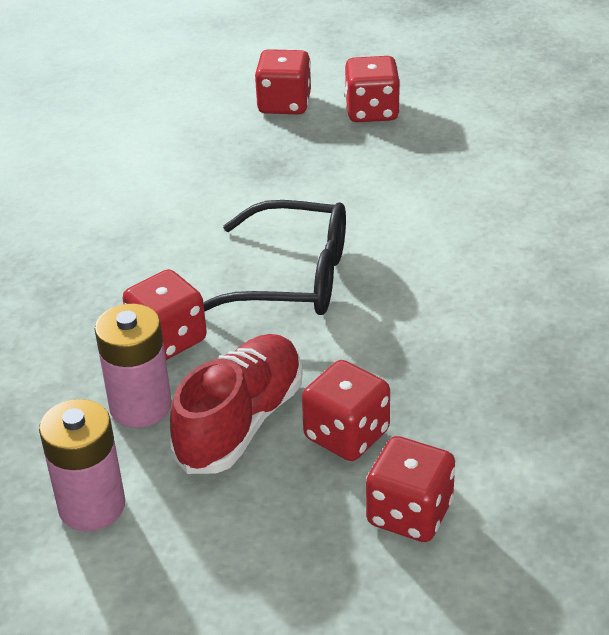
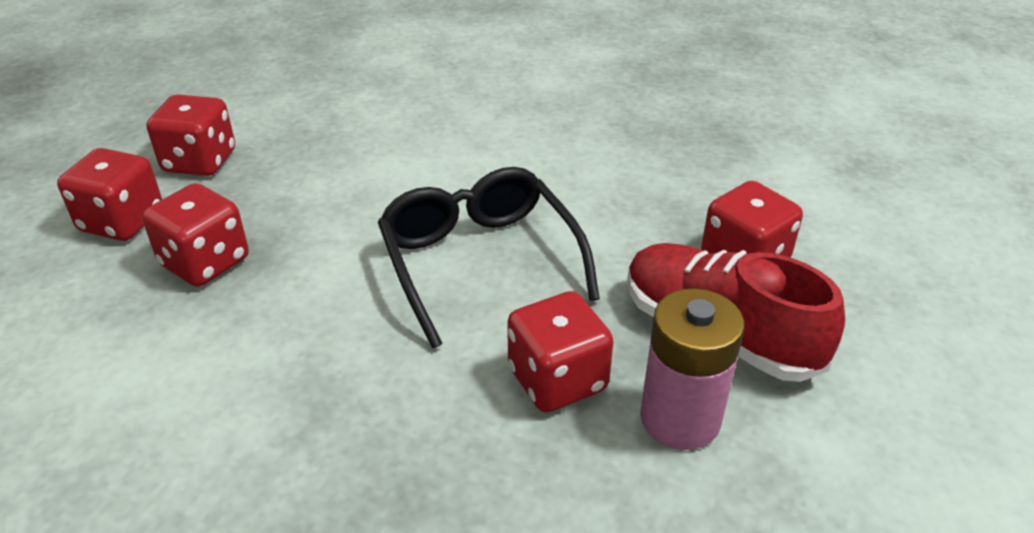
camera: 80 degrees left, 0 degrees up
(92, 506) = (858, 483): pink battery -> none
(293, 278) = (479, 261): black glasses -> black glasses turned 45 degrees counterclockwise
(409, 513) = (851, 238): red dice -> red dice (205, 262)

